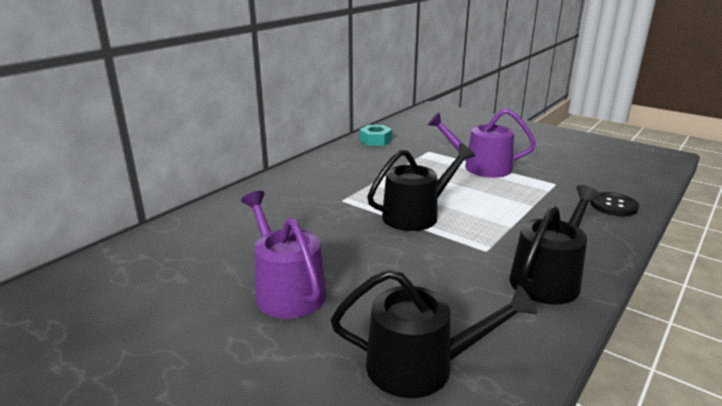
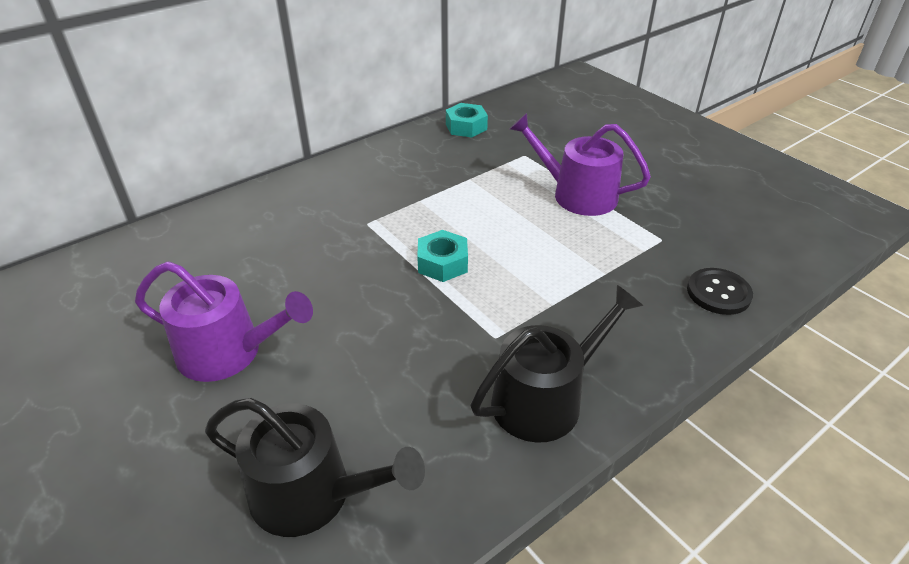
camera: 15 degrees right, 15 degrees up
(286, 290) = (228, 352): purple watering can -> purple watering can turned 120 degrees clockwise
(416, 215) = (442, 263): black watering can -> turquoise nut

